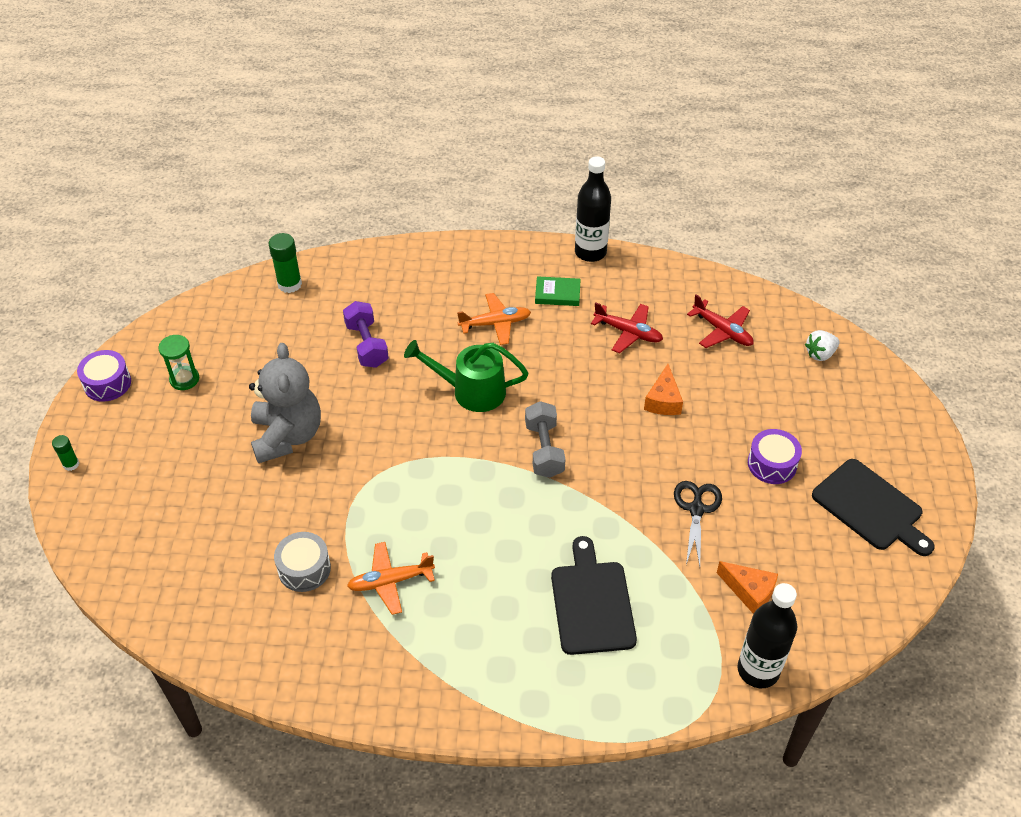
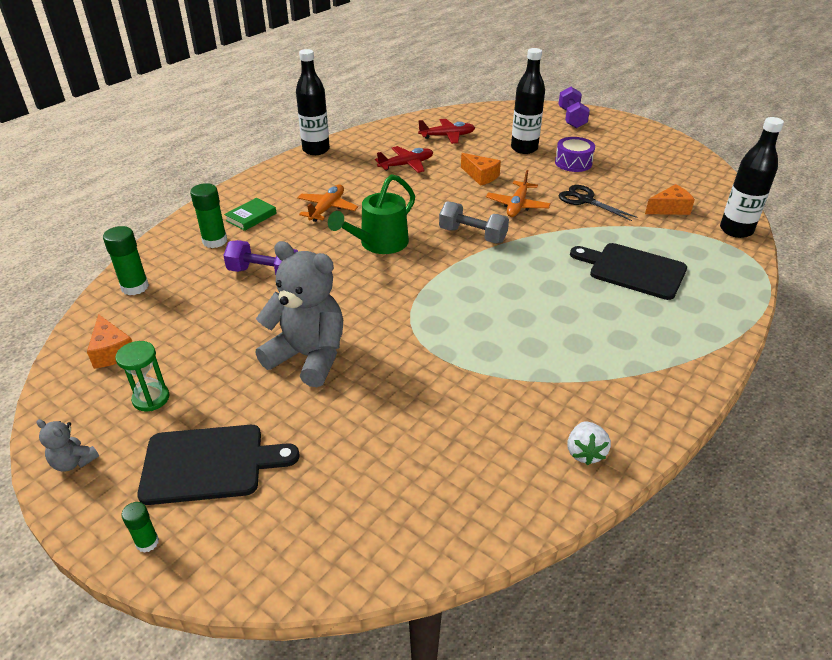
camera: 55 degrees left, 10 degrees down
(107, 383) = (73, 462): purple drum -> grey teddy bear
(214, 325) = (112, 351): none -> orange cheese
(304, 569) = (474, 406): grey drum -> none
(384, 286) = (215, 241): none -> green glue stick
(390, 581) = (533, 359): orange plane -> orange plane (517, 205)
(557, 294) = (335, 175): green book -> green book (251, 217)
(761, 407) = (524, 148): none -> black bottle
(820, 354) = (503, 117): white strawberry -> white strawberry (585, 452)
(870, 507) = (636, 148): black cutting board -> black cutting board (209, 463)
(887, 415) = (571, 118): none -> purple dumbbell

